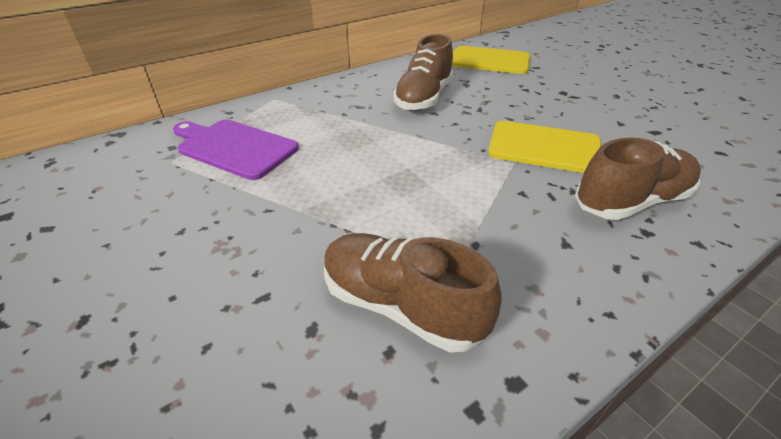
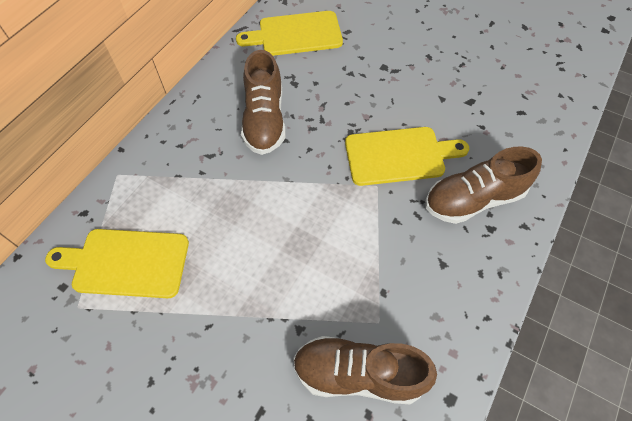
camera: 25 degrees left, 20 degrees up
(234, 147) = (126, 262): purple cutting board -> yellow cutting board
(631, 202) = (473, 199): brown shoe -> brown shoe turned 150 degrees counterclockwise

